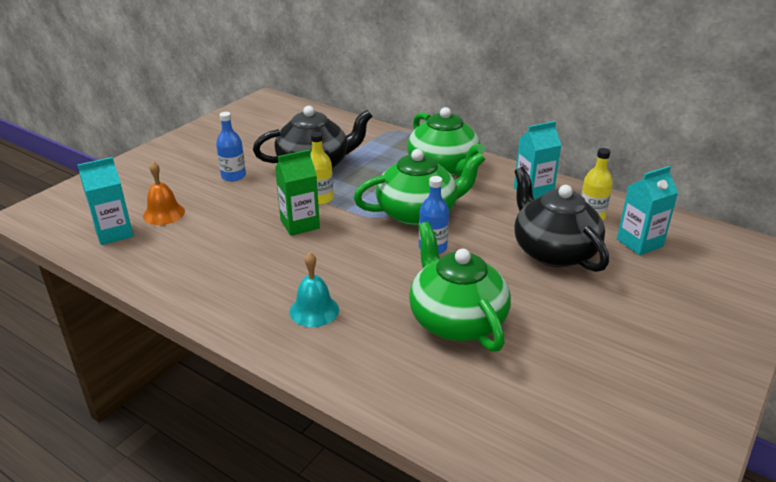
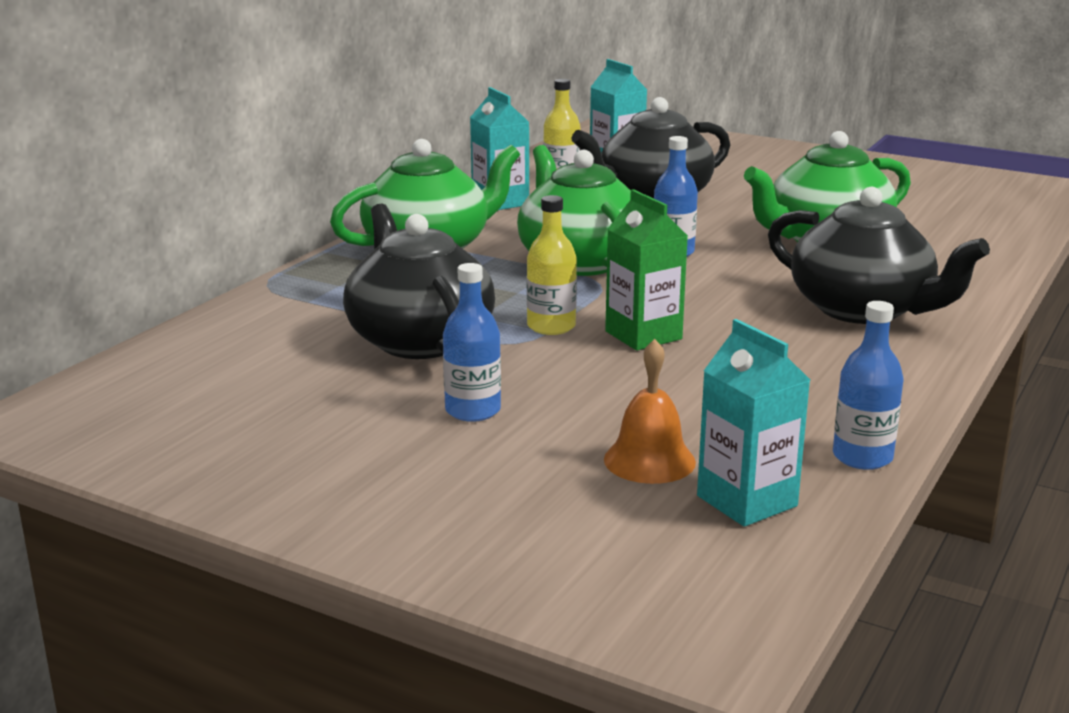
camera: 95 degrees left, 10 degrees down
(130, 271) = (862, 457): none -> blue bottle
(314, 310) = (863, 309): turquoise bell -> black teapot

